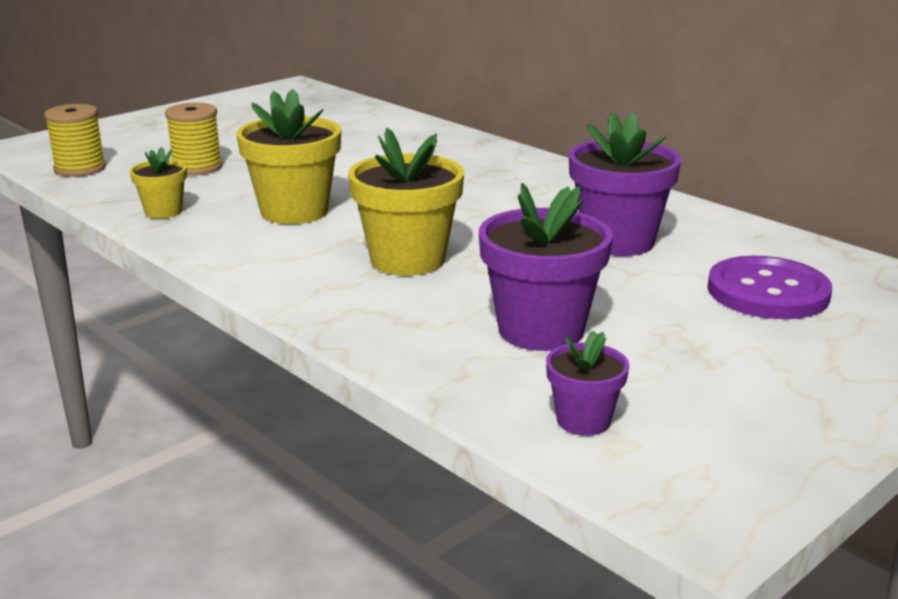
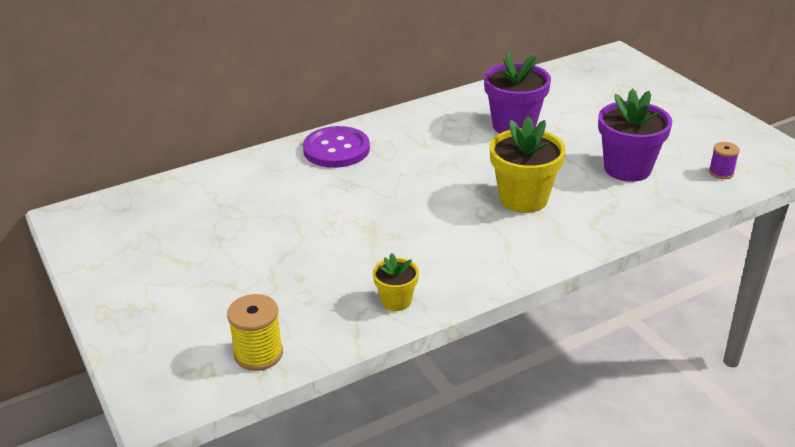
camera: 75 degrees left, 10 degrees up
(197, 167) = (292, 282): yellow spool -> none
(294, 211) = (420, 237): yellow flower pot -> none
(583, 420) = (721, 173): purple flower pot -> purple spool
(768, 292) = (590, 99): purple button -> purple button (336, 149)

